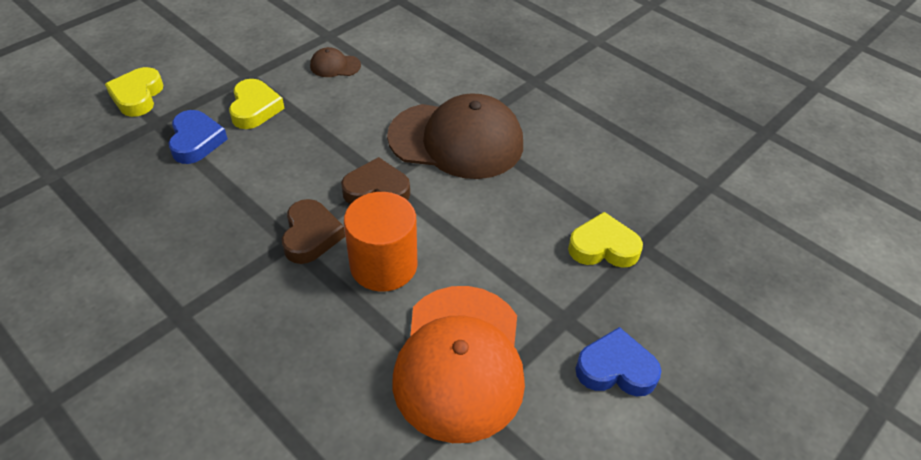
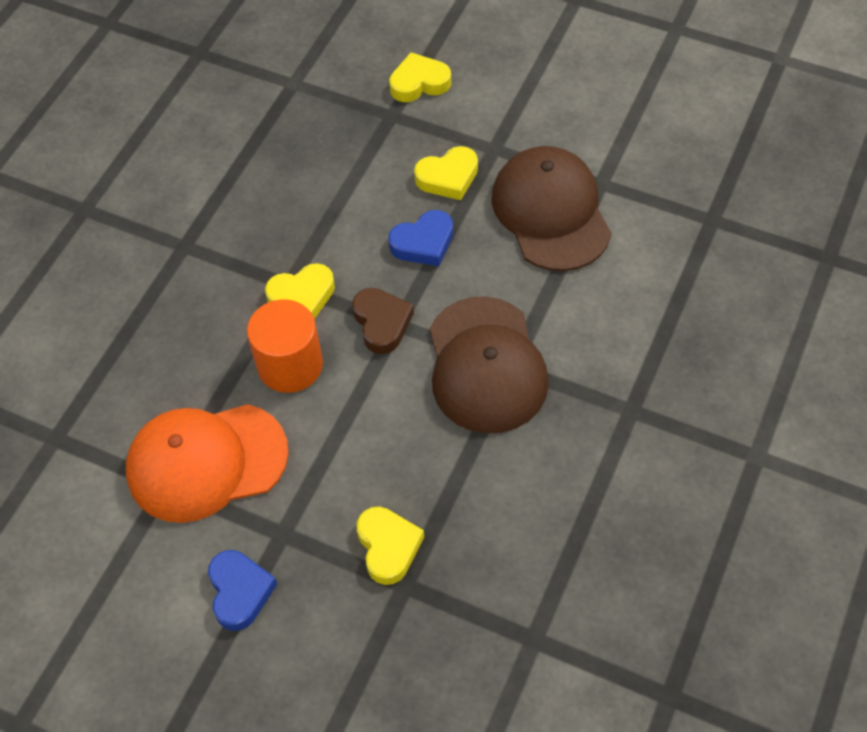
camera: 75 degrees right, 10 degrees up
(196, 141) = (381, 156): blue heart -> blue heart (423, 243)
(311, 236) = (302, 296): brown heart -> yellow heart
(335, 66) = (551, 212): brown cap -> brown cap, size x2.46

